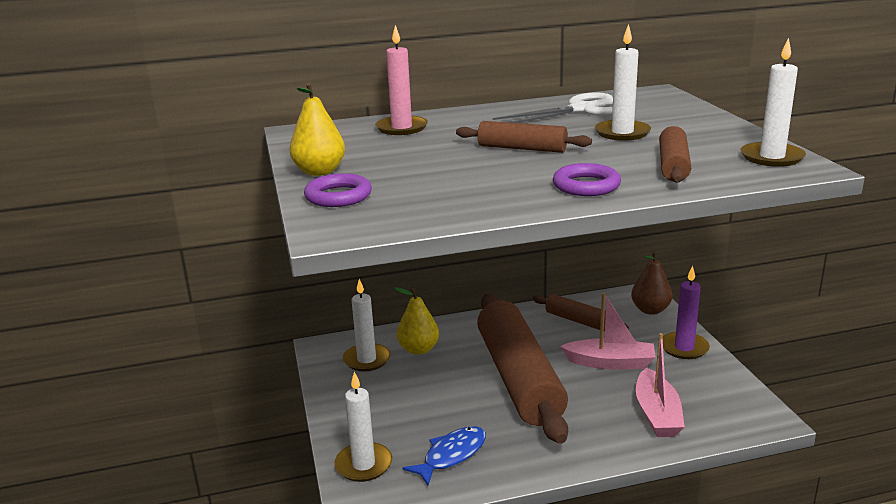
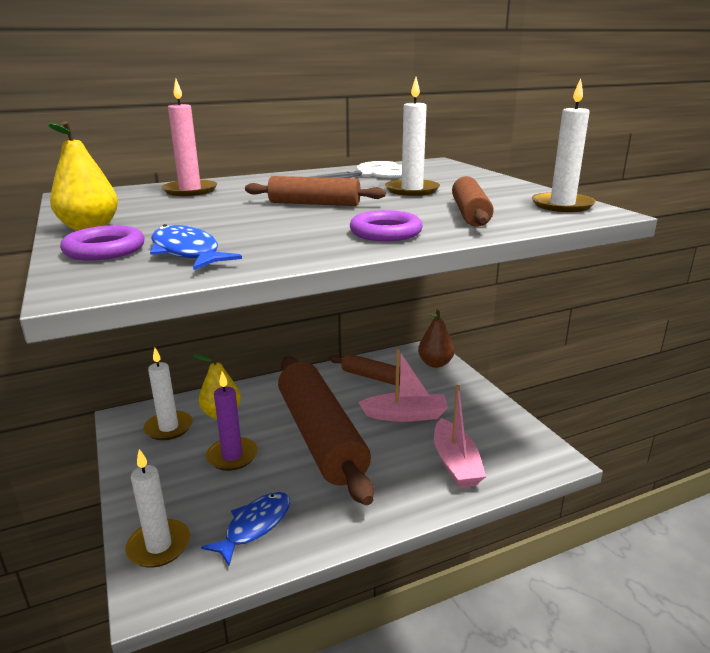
camera: 10 degrees left, 0 degrees up
(408, 201) = (187, 252): none -> blue fish
(684, 348) = (470, 396): purple candle -> purple candle (232, 456)

